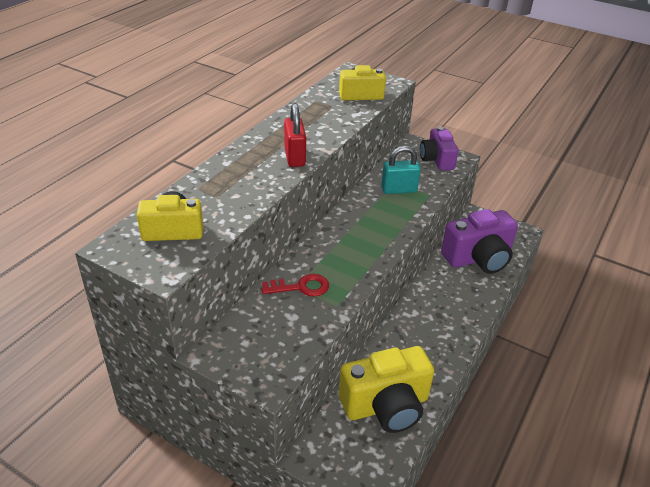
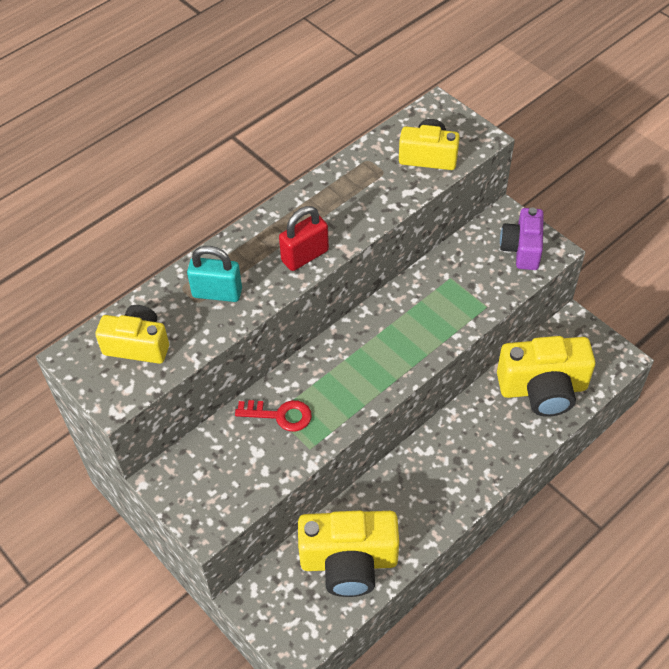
camera: 20 degrees right, 15 degrees up
(294, 157) = (305, 256): red padlock -> red padlock turned 45 degrees clockwise
(399, 190) = (450, 291): turquoise padlock -> turquoise padlock (217, 293)
(478, 258) = (543, 389): purple camera -> yellow camera

